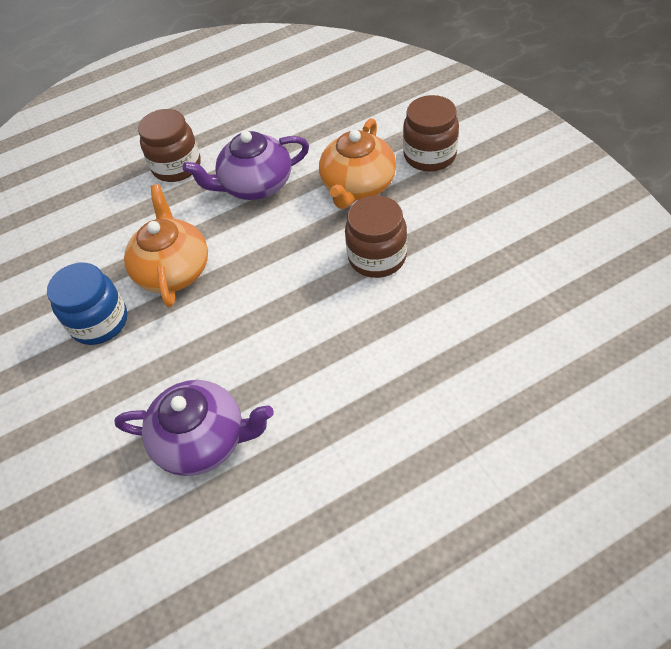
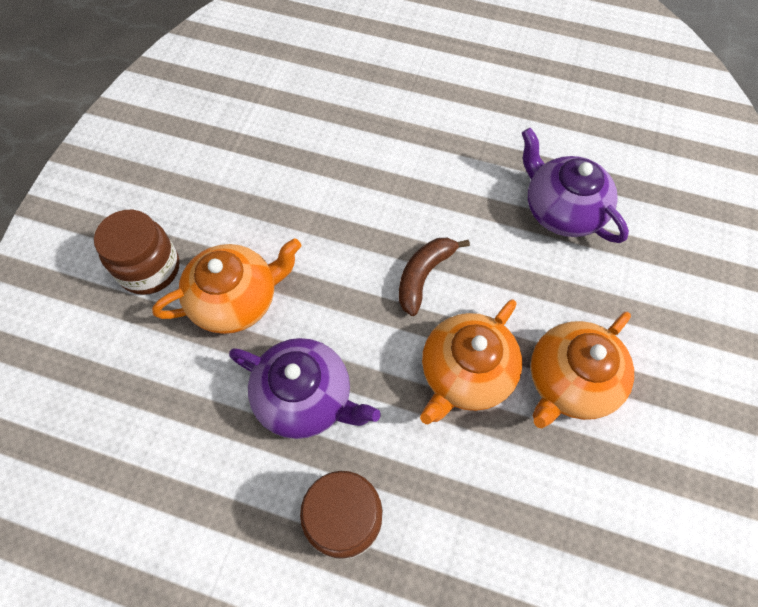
camera: 140 degrees left, 10 degrees up
(99, 322) = (570, 381): blue jar -> orange teapot
(260, 296) = (424, 276): none -> brown banana
(377, 257) = (310, 223): brown jar -> none

